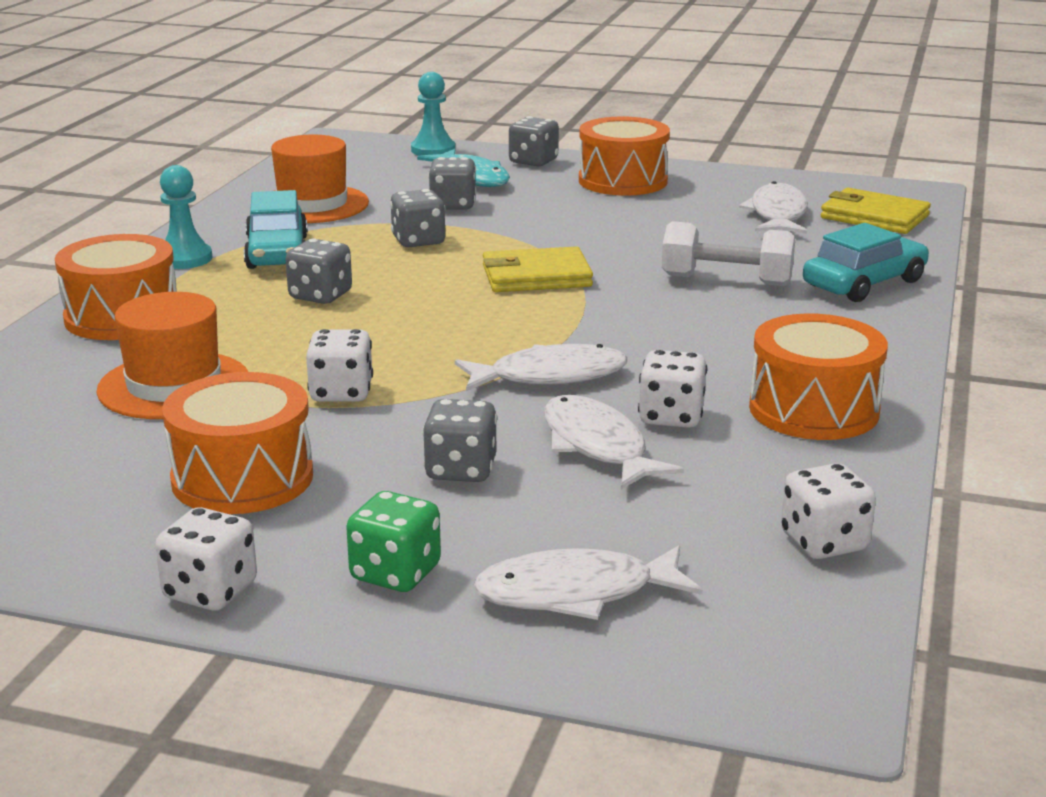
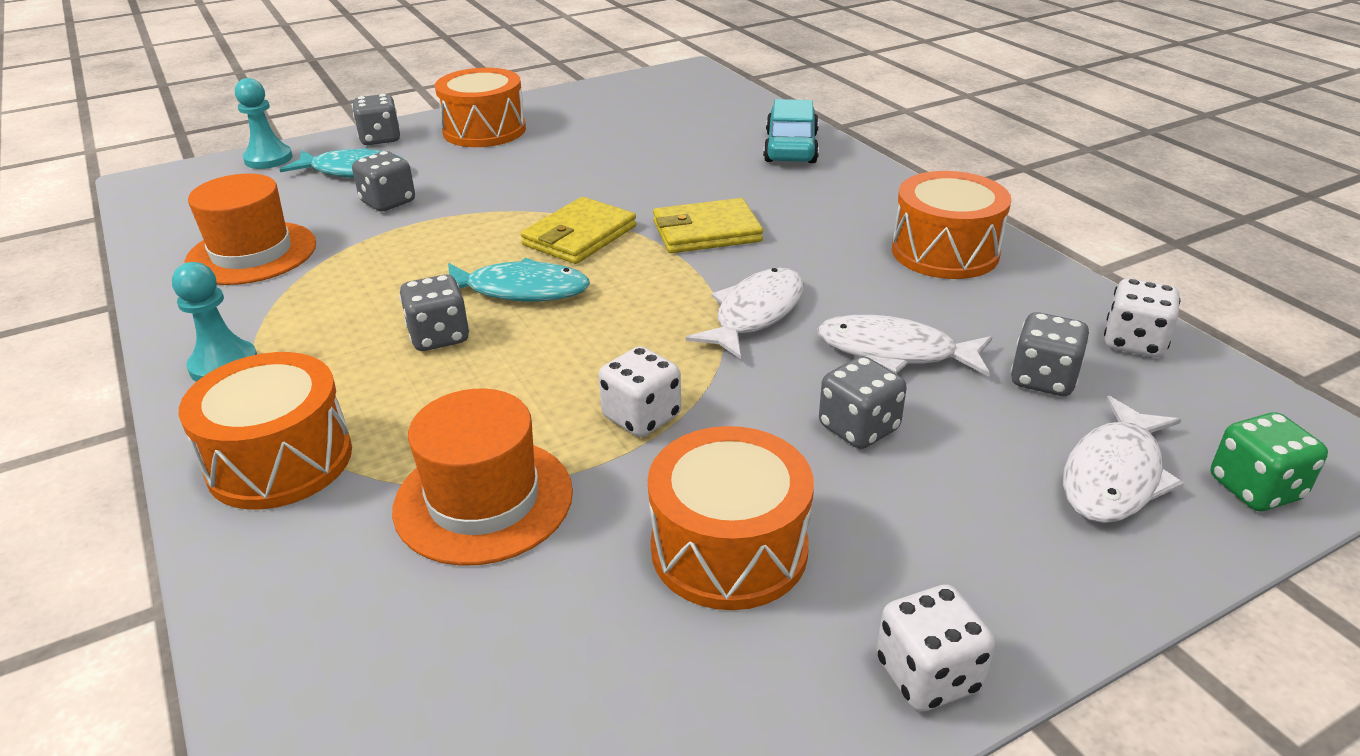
camera: 45 degrees left, 10 degrees up
(277, 252) = (311, 315): turquoise car -> none
(395, 573) = (999, 547): green dice -> green dice (1255, 488)
(418, 241) = (423, 247): grey dice -> grey dice (1043, 379)
(423, 292) = (520, 290): none -> turquoise fish
(671, 417) = (887, 302): white dice -> none
(726, 280) = (710, 181): white dumbbell -> none
(778, 214) = (642, 117): white fish -> none
(874, 217) = (702, 97): yellow wallet -> yellow wallet (706, 232)

